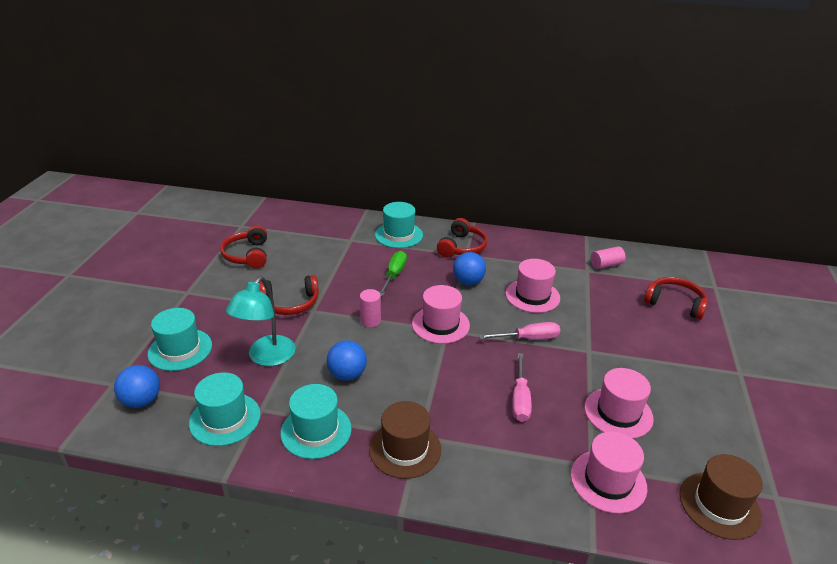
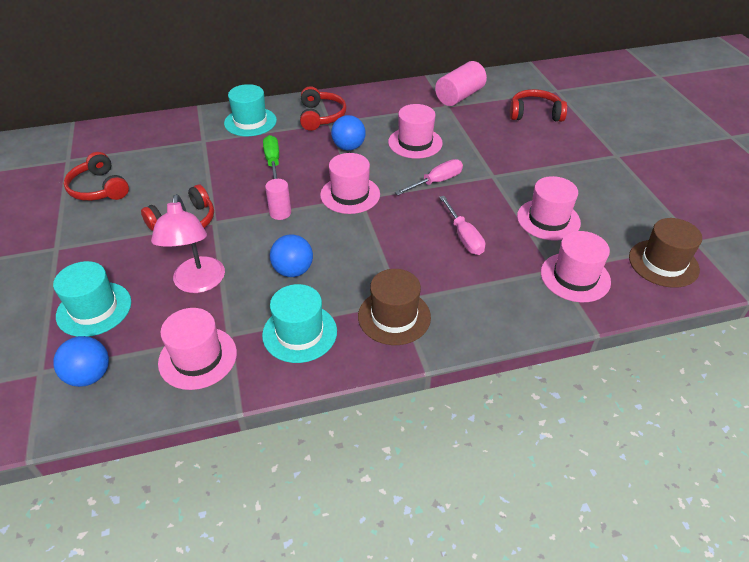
camera: 25 degrees left, 10 degrees up
(225, 419) = (198, 357): turquoise hat -> pink hat
(266, 357) = (198, 283): turquoise lamp -> pink lamp
(606, 265) = (459, 96): pink cylinder -> pink cylinder, size x1.66

